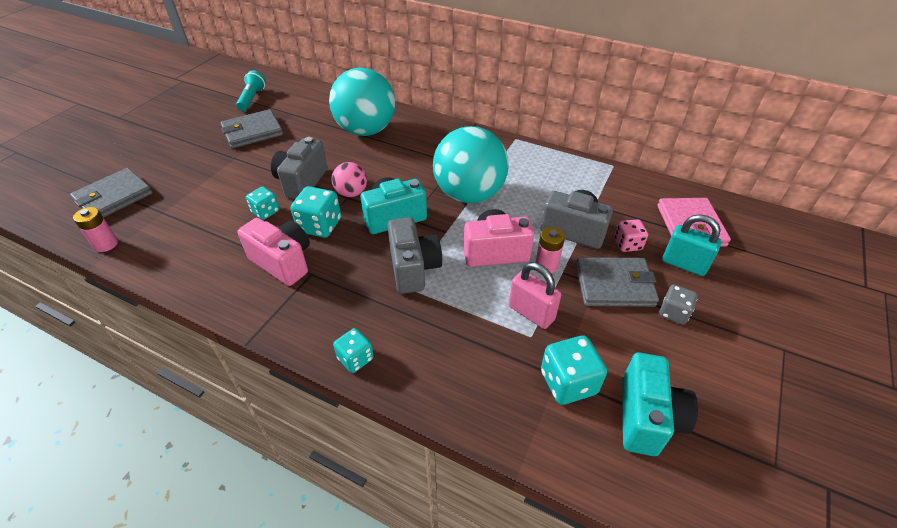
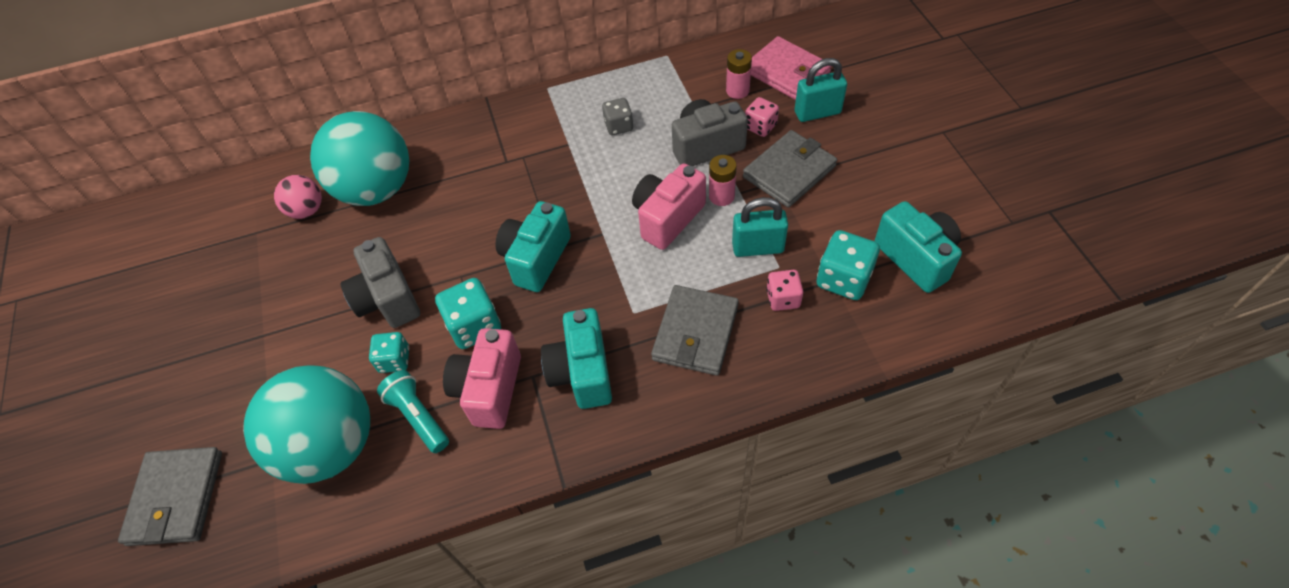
camera: 40 degrees left, 10 degrees up
(106, 244) = (258, 546): pink battery -> pink battery (737, 91)
(252, 98) = (167, 251): turquoise flashlight -> turquoise flashlight (418, 417)
(252, 132) = (236, 290): grey wallet -> grey wallet (695, 332)
(283, 262) = (489, 389): pink camera -> pink camera turned 75 degrees counterclockwise
(336, 294) = (582, 372): none -> turquoise camera
(351, 193) = (459, 268): pink ball -> pink ball (307, 210)
(355, 358) = (673, 407): turquoise dice -> none
(413, 268) = (618, 291): grey camera -> none
(469, 194) = (577, 180): turquoise ball -> turquoise ball (331, 445)
(507, 357) = (783, 298): none -> pink dice
(531, 313) = (758, 248): pink padlock -> turquoise padlock
(673, 313) = (852, 161): grey dice -> grey dice (619, 126)

